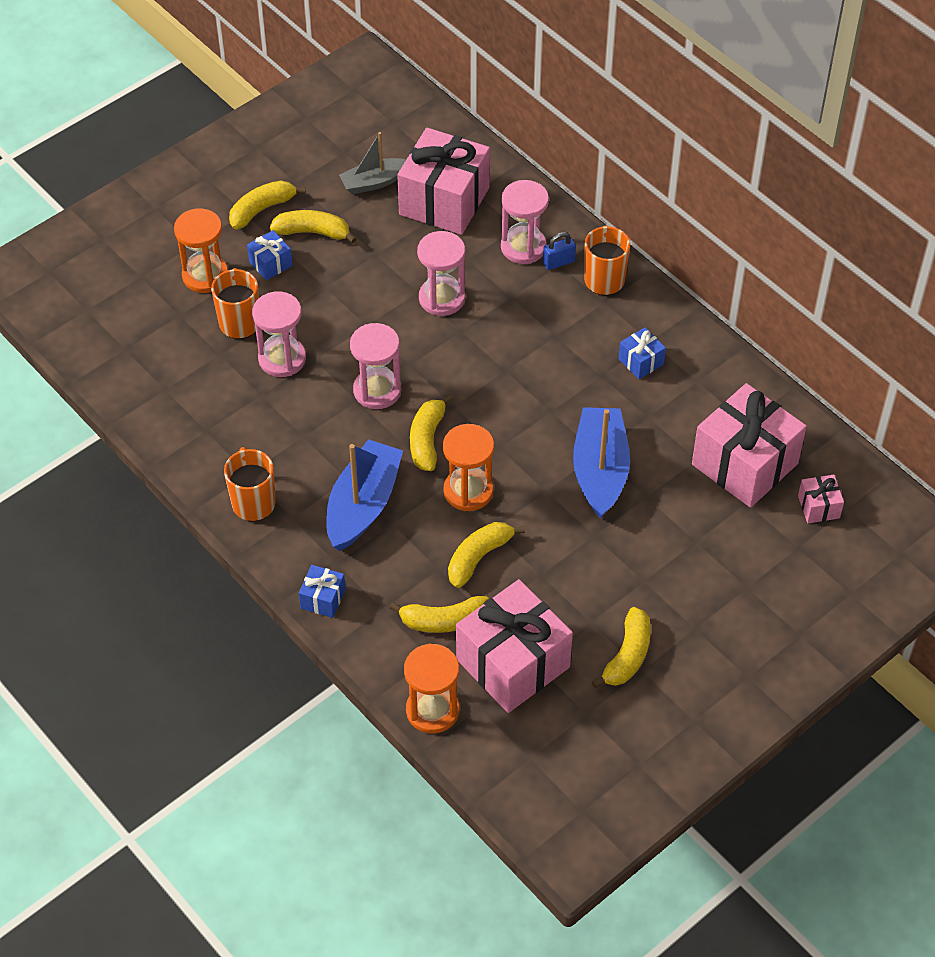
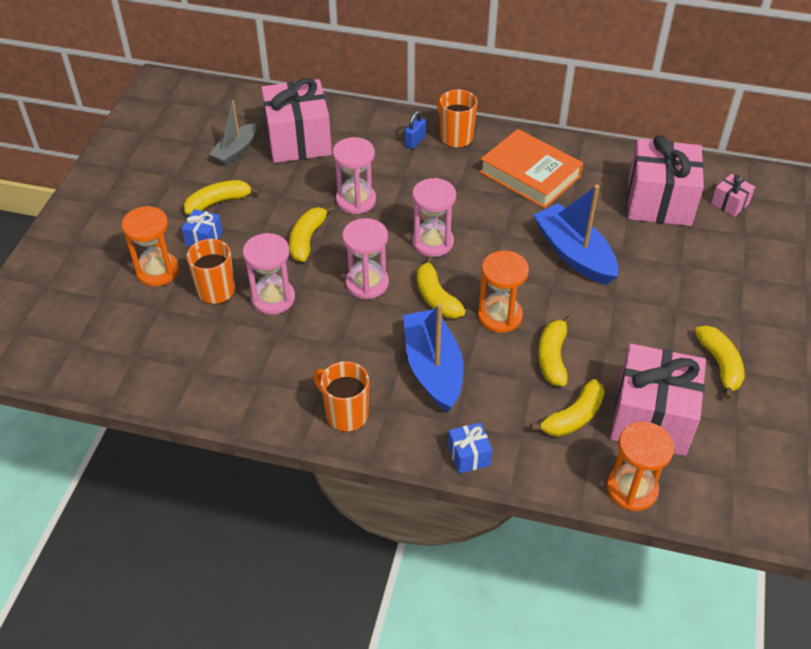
camera: 35 degrees left, 5 degrees down
(262, 209) = (164, 206): yellow banana -> yellow banana (307, 239)
(523, 247) = (382, 143): pink hourglass -> pink hourglass (432, 242)
(641, 362) = (530, 174): blue gift -> orange book

